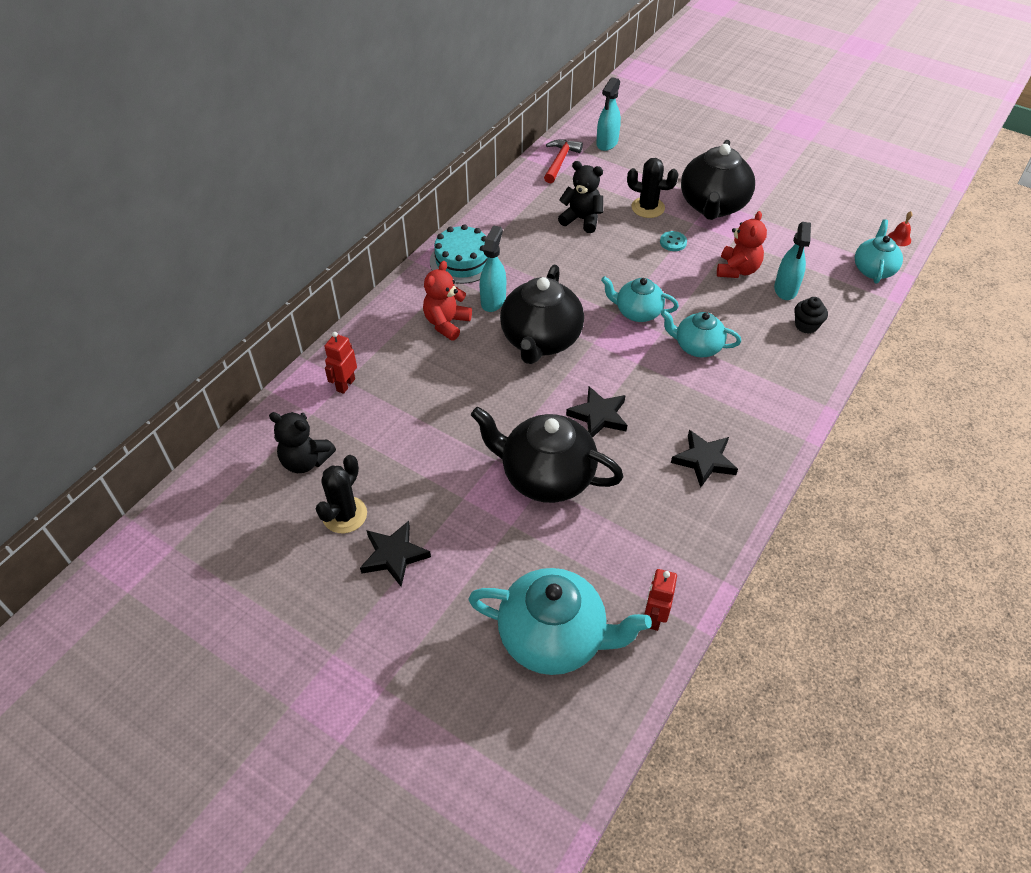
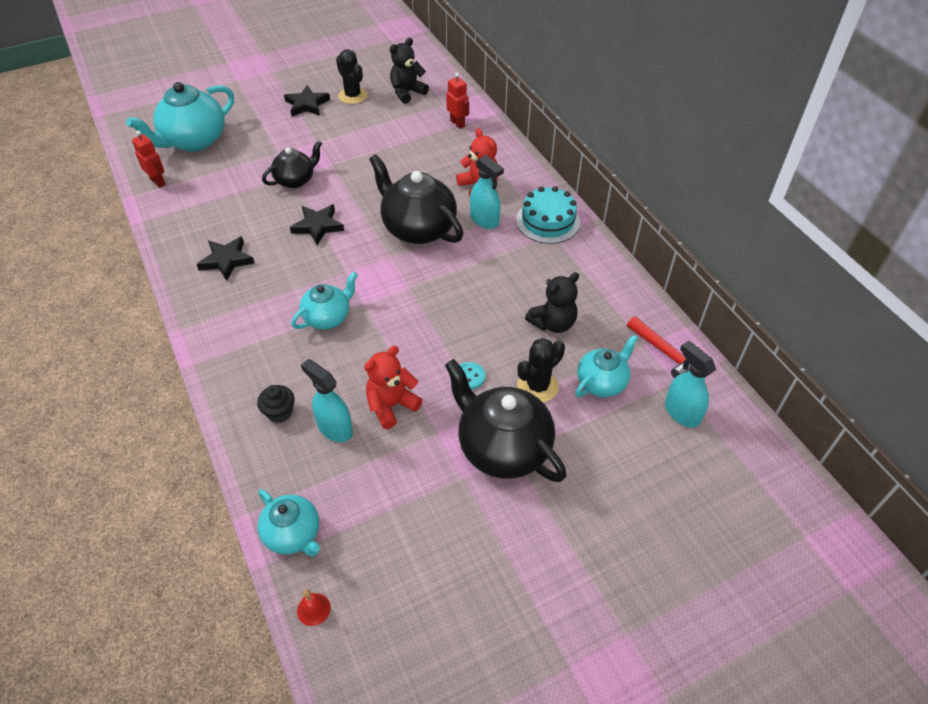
camera: 120 degrees right, 0 degrees up
(546, 476) = (295, 180): black teapot -> black teapot, size x0.59
(637, 312) = (399, 300): turquoise teapot -> turquoise teapot (602, 382)
(737, 270) = (391, 405): red teddy bear -> red teddy bear turned 90 degrees clockwise

